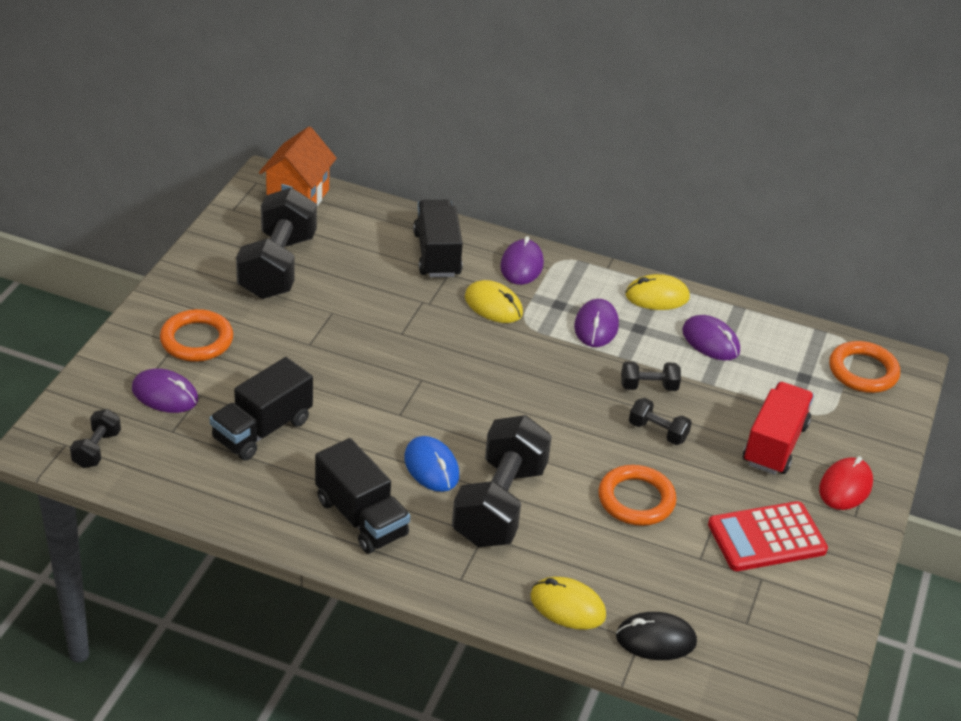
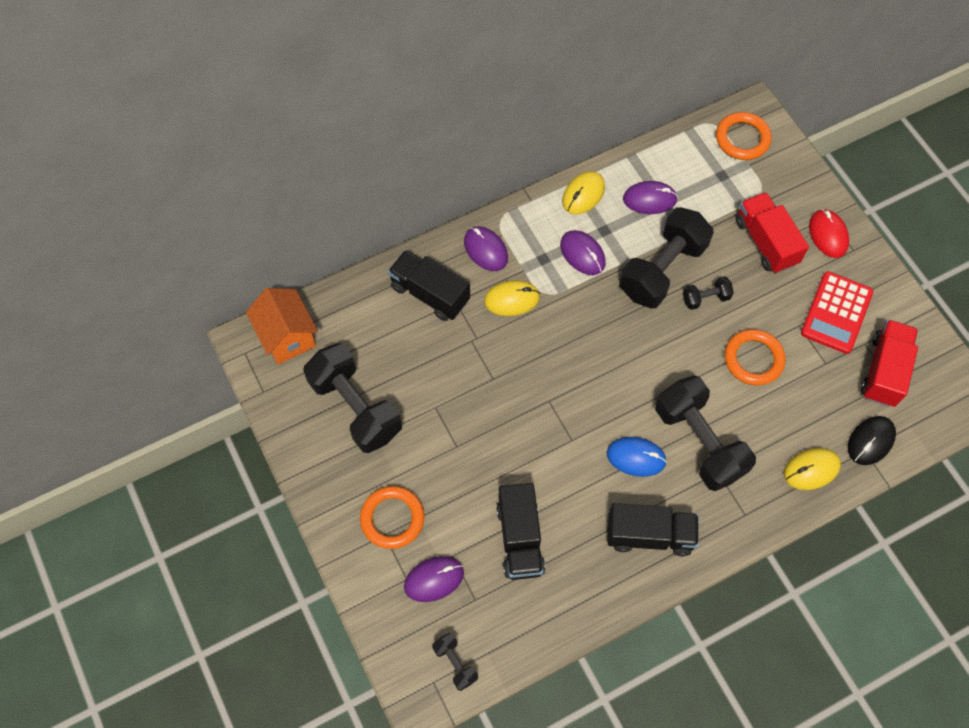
camera: 45 degrees left, 25 degrees up
(648, 387) = (662, 270): black dumbbell -> black dumbbell, size x2.20
(749, 610) = (884, 371): none -> red truck

